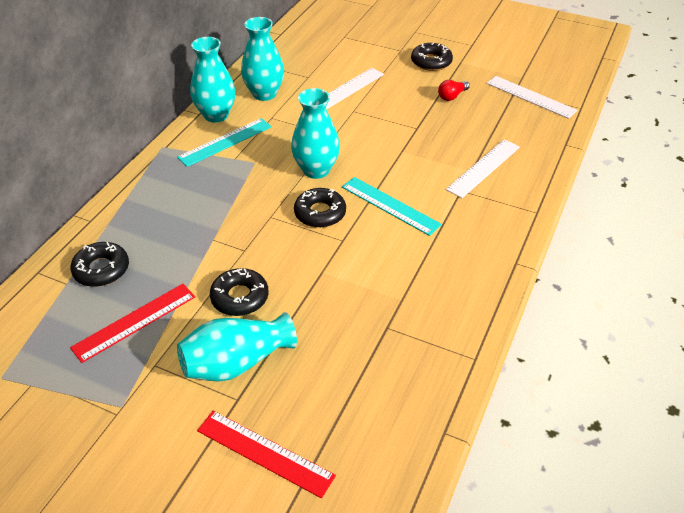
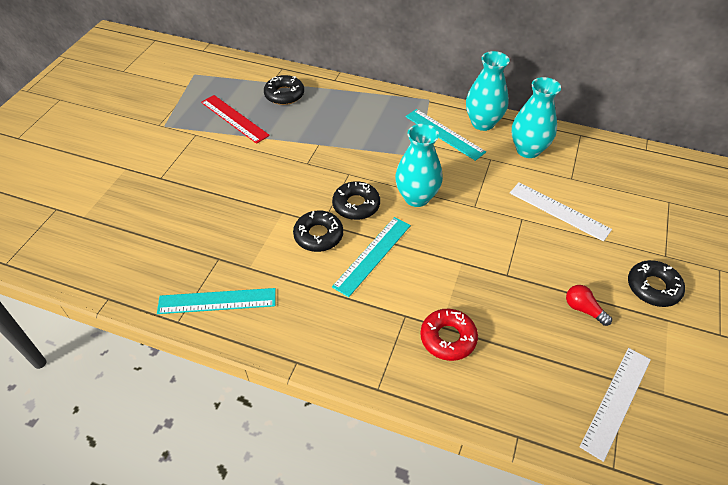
camera: 85 degrees right, 5 degrees up
(236, 363) = (192, 173): turquoise vase -> none
(240, 297) = (255, 167): black donut -> black donut (318, 235)
(265, 452) = (114, 196): red ruler -> none
(447, 325) = (217, 301): none -> turquoise ruler
(483, 168) = (448, 338): white ruler -> red donut

